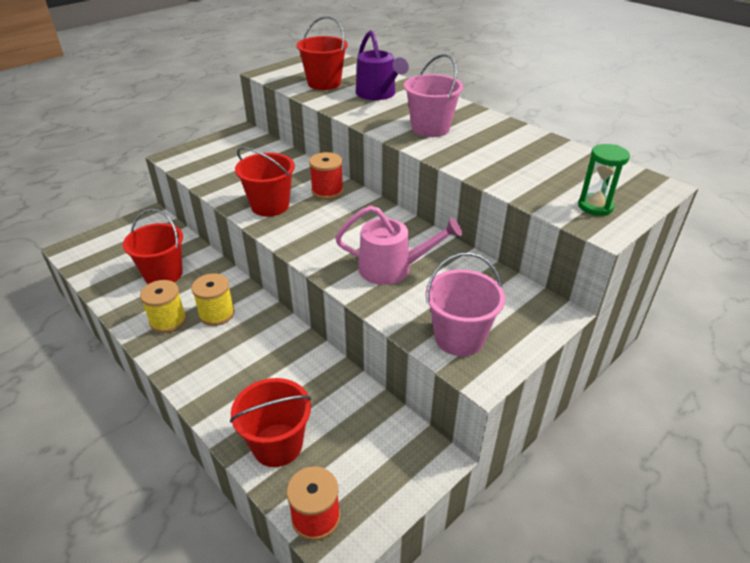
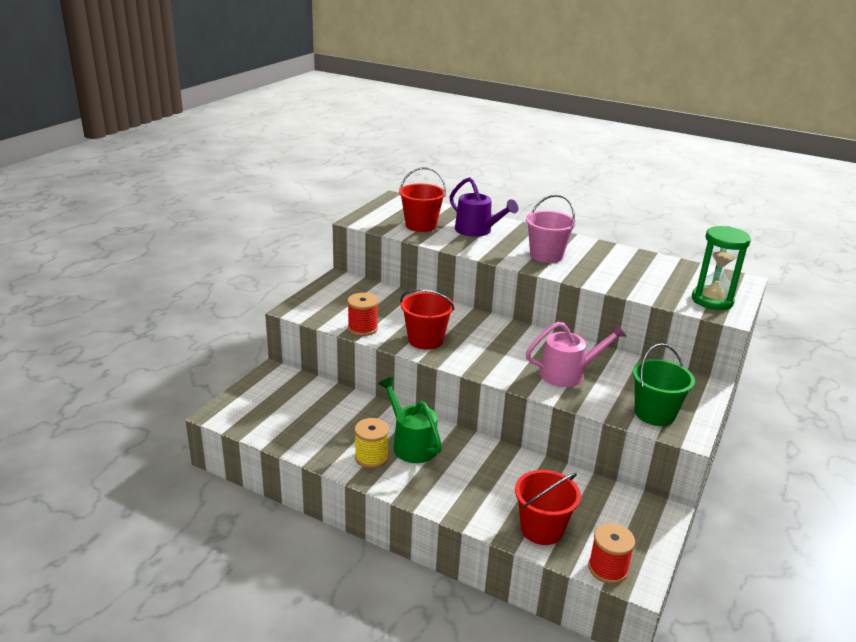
camera: 20 degrees left, 10 degrees down
(163, 274) = (333, 420): red bucket -> none
(217, 314) = (411, 444): yellow spool -> green watering can
(327, 191) = (464, 321): red spool -> red spool (362, 328)
(459, 338) = (654, 413): pink bucket -> green bucket
(595, 206) = (712, 300): green hourglass -> green hourglass, size x1.55

